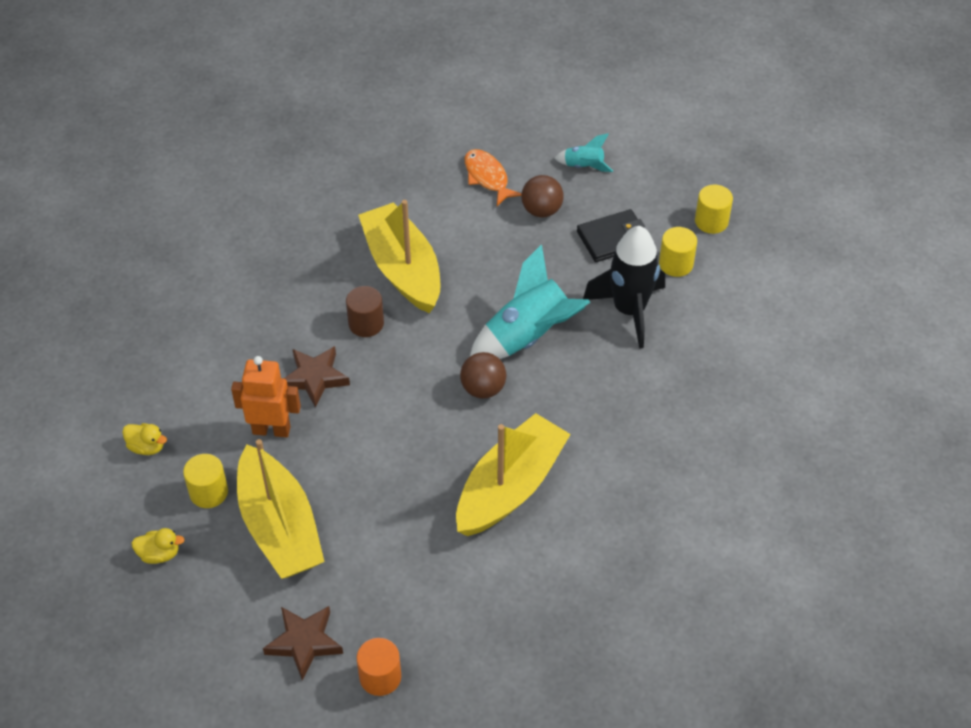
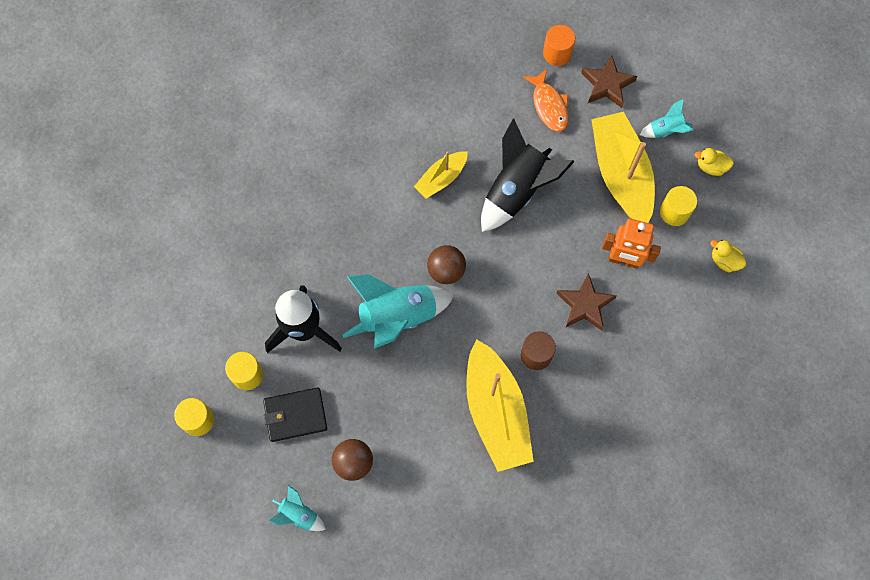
camera: 170 degrees left, 20 degrees up
(220, 592) = (666, 130): none -> turquoise rocket
(411, 487) = (517, 190): none -> black rocket
(487, 177) = (397, 516): orange fish -> orange fish (549, 105)
(510, 487) = (441, 178): yellow boat -> yellow boat, size x0.53

